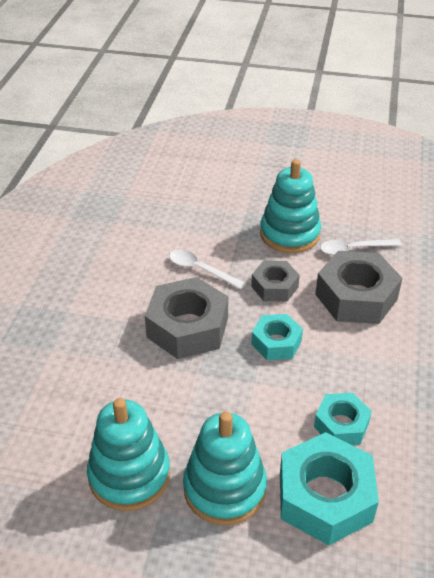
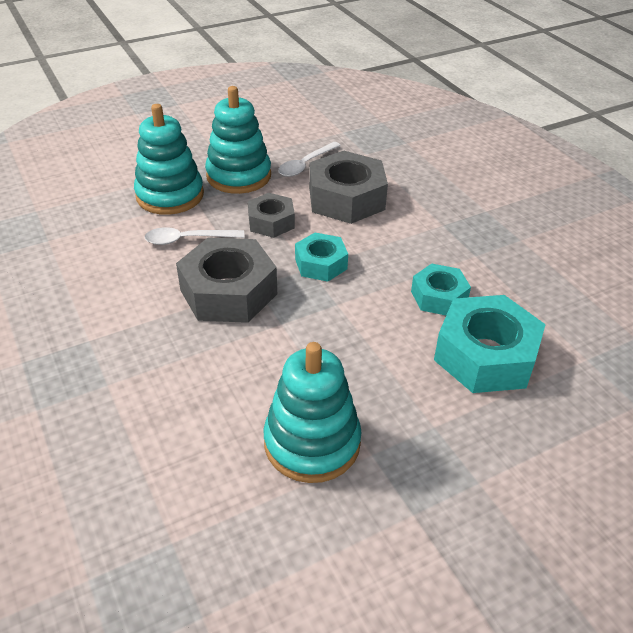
camera: 40 degrees left, 0 degrees up
(224, 488) = (405, 399): turquoise stacking toy -> turquoise stacking toy (170, 195)

